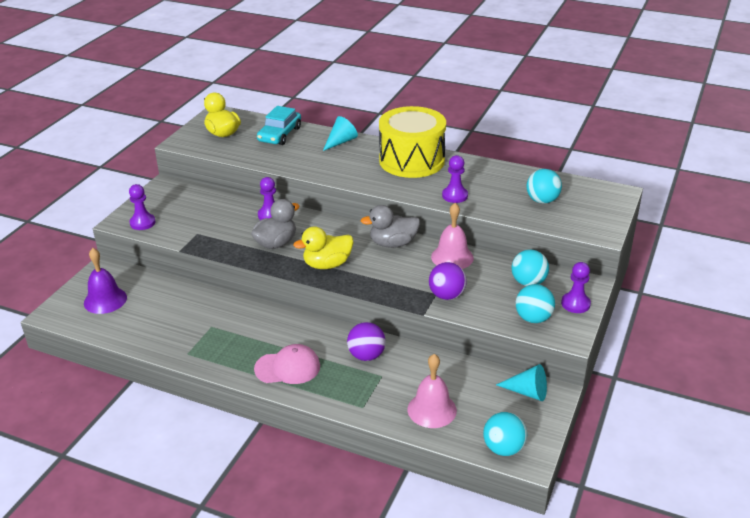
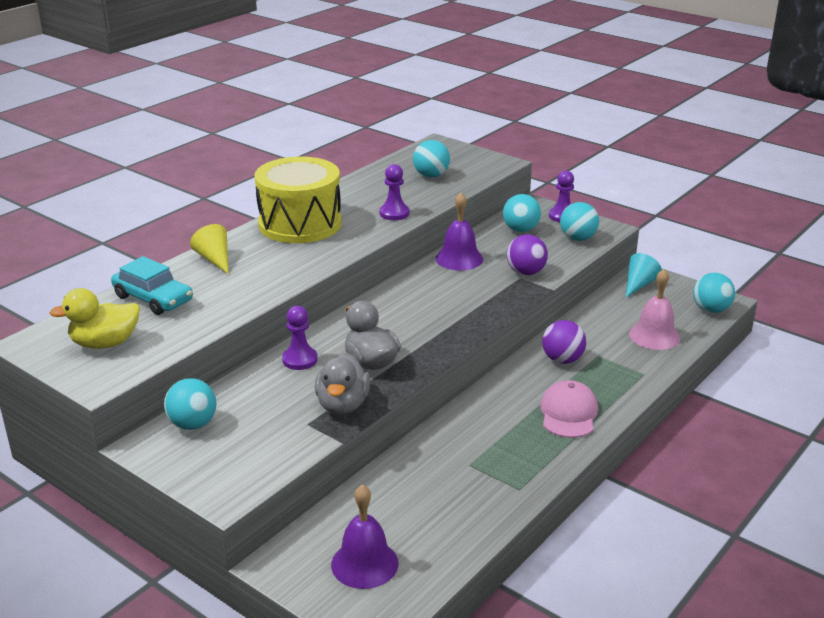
camera: 75 degrees left, 5 degrees down
(142, 223) = (245, 473): purple pawn -> none
(188, 195) = (193, 424): none -> turquoise ball
(327, 264) = (436, 332): yellow duck -> none
(340, 142) = (214, 259): turquoise cone -> yellow cone
(393, 243) = (415, 287): grey duck -> grey duck (342, 405)
(452, 257) = (459, 258): pink bell -> purple bell

